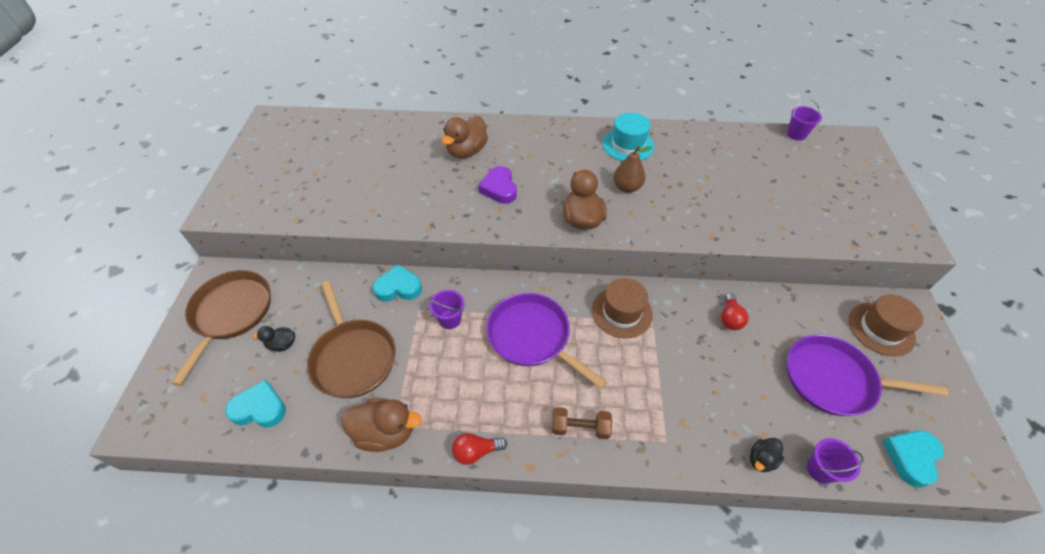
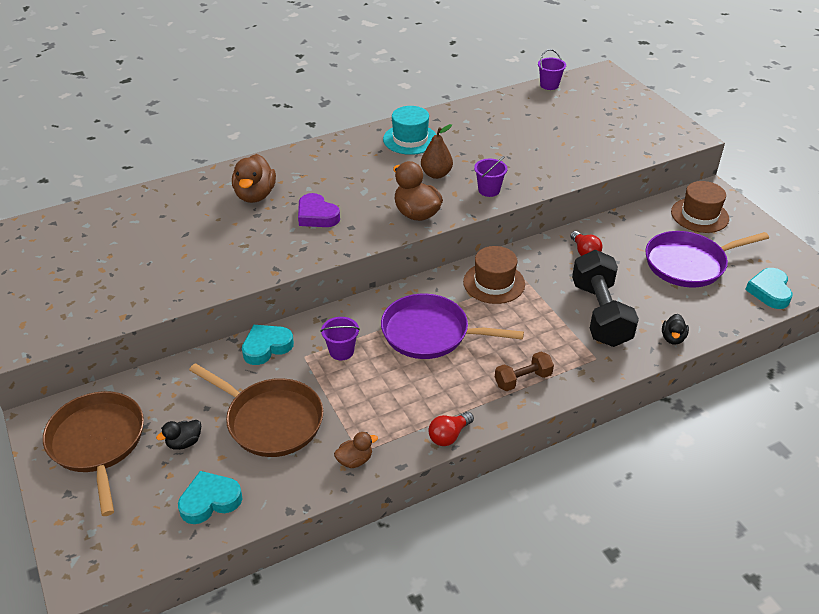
camera: 30 degrees left, 10 degrees down
(385, 432) = (355, 460): brown duck -> brown duck, size x0.55
(702, 393) = (600, 314): none -> black dumbbell
(820, 470) = (716, 326): purple bucket -> purple bucket (489, 190)

